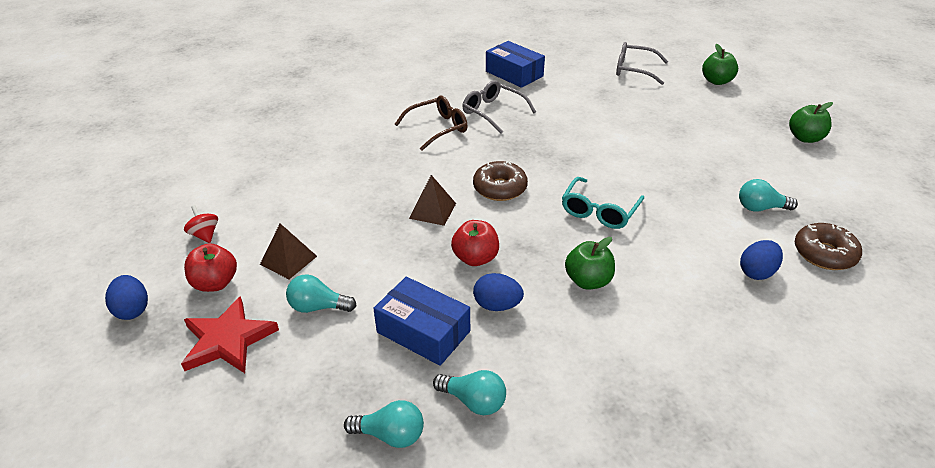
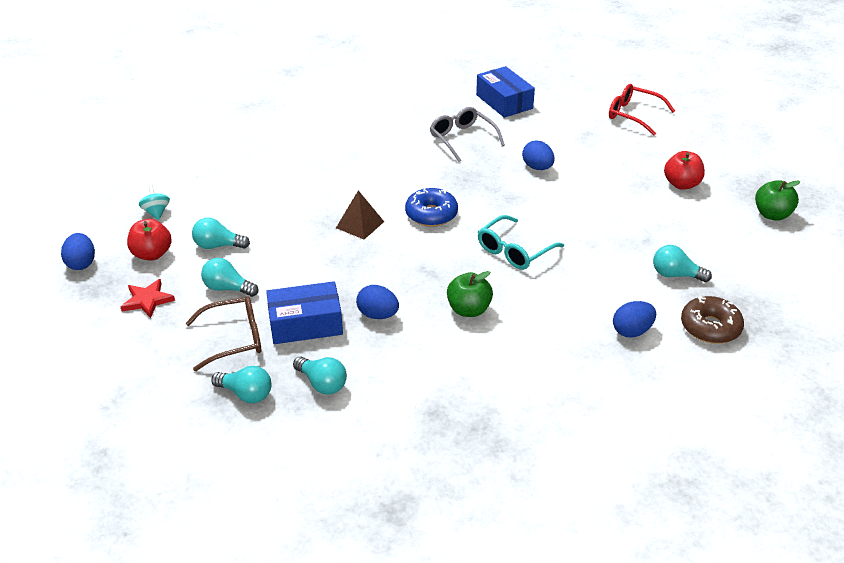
camera: 15 degrees right, 0 degrees up
(205, 235) = (156, 212): red spinning top -> turquoise spinning top
(228, 340) = (147, 300): red star -> red star, size x0.65
(288, 260) = (218, 246): brown pyramid -> turquoise light bulb
(423, 332) = (305, 324): blue box -> blue box turned 60 degrees counterclockwise
(438, 128) = (401, 147): brown glasses -> brown glasses (234, 339)
(475, 258) = (378, 273): red apple -> red apple (681, 184)
(500, 188) = (431, 214): brown donut -> blue donut
(576, 128) = (537, 167): none -> blue egg
(634, 70) = (633, 115): grey glasses -> red glasses
(716, 81) = (716, 140): green apple -> none

